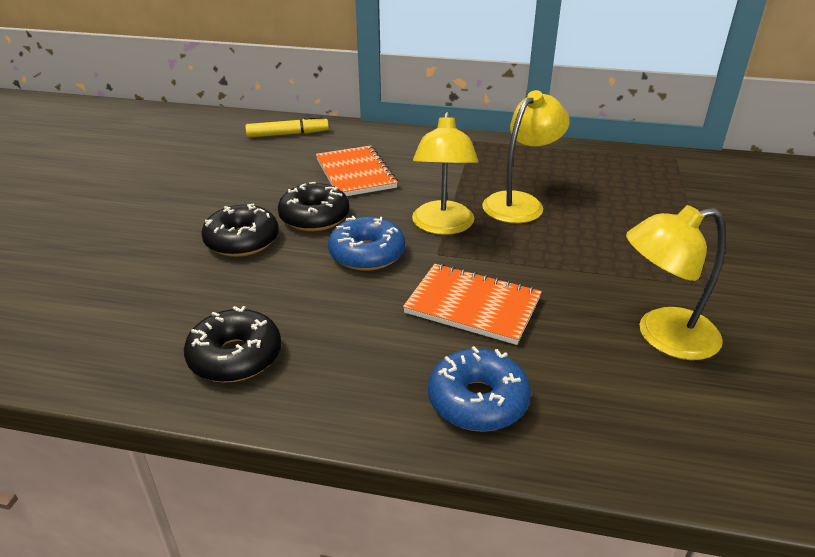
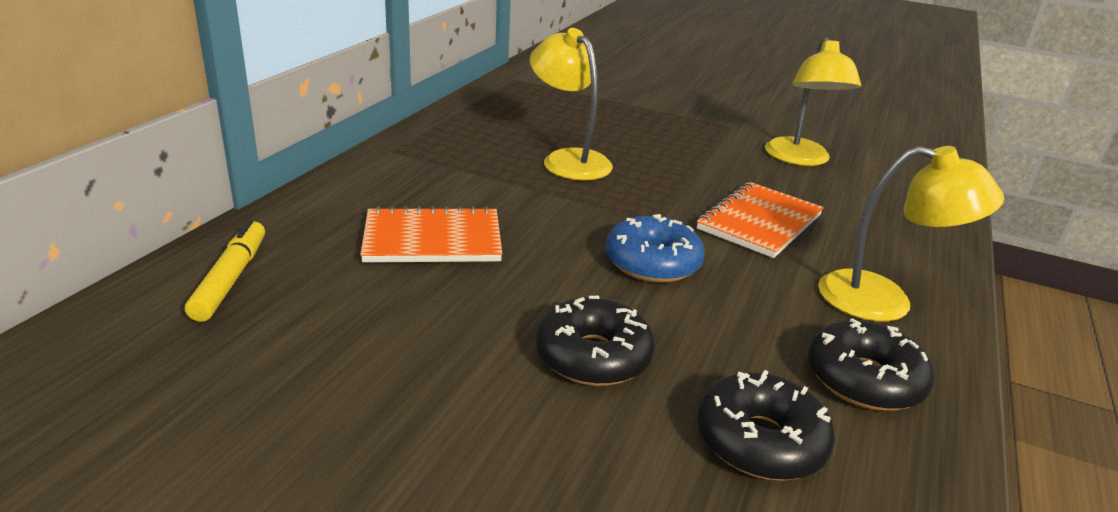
camera: 80 degrees left, 5 degrees down
(314, 217) = (547, 287): black donut -> black donut (760, 441)
(442, 226) = (603, 208): yellow lamp -> yellow lamp (884, 300)
(477, 401) = (897, 247): blue donut -> none

